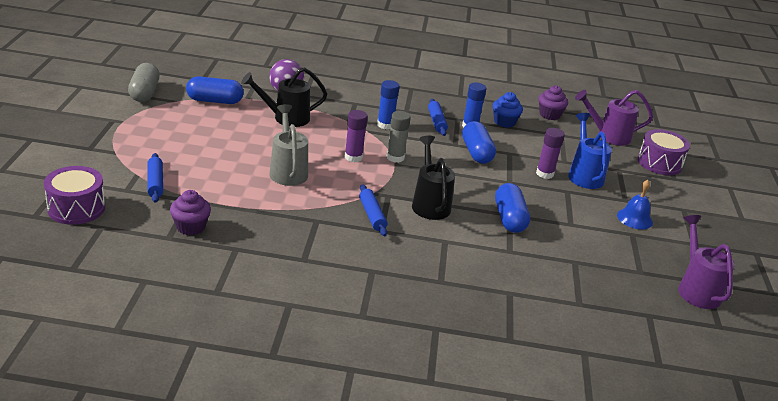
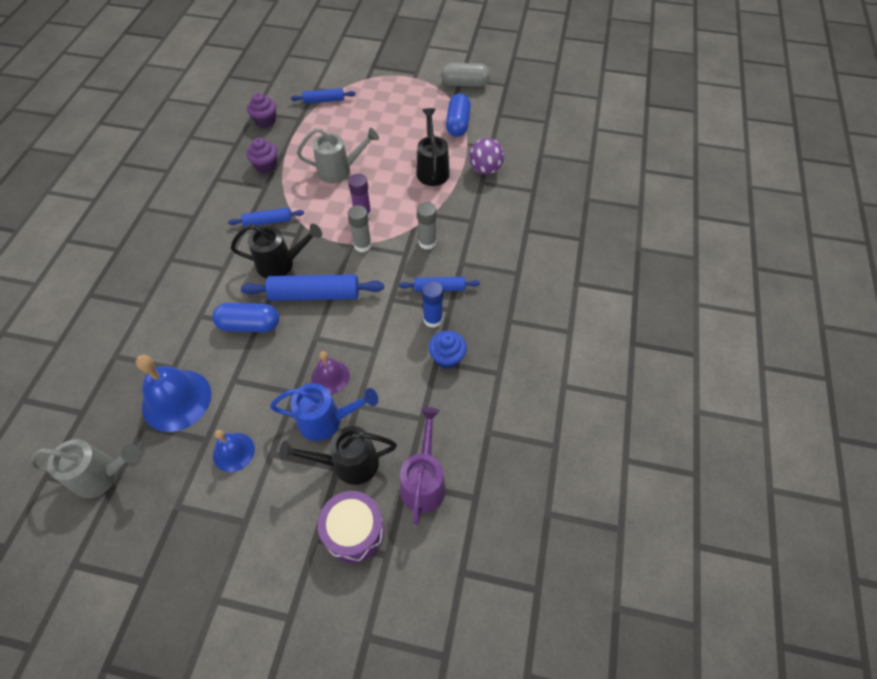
camera: 100 degrees right, 25 degrees up
(76, 208) = (294, 69): purple drum -> none
(385, 125) = (427, 242): blue glue stick -> grey glue stick
(462, 183) = (315, 295): none -> blue rolling pin
(476, 152) = (374, 316): blue capsule -> none
(544, 174) = (330, 377): purple glue stick -> purple bell
(549, 115) = (474, 416): purple cupcake -> purple cupcake (266, 166)
(606, 255) = (176, 400): none -> blue bell
(613, 165) = (348, 463): none -> black watering can
(696, 289) = (102, 475): purple watering can -> grey watering can

